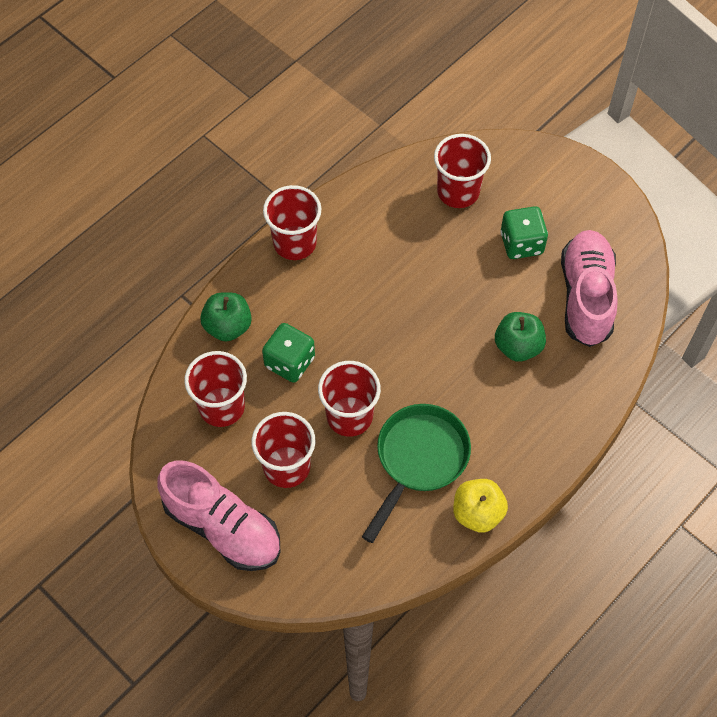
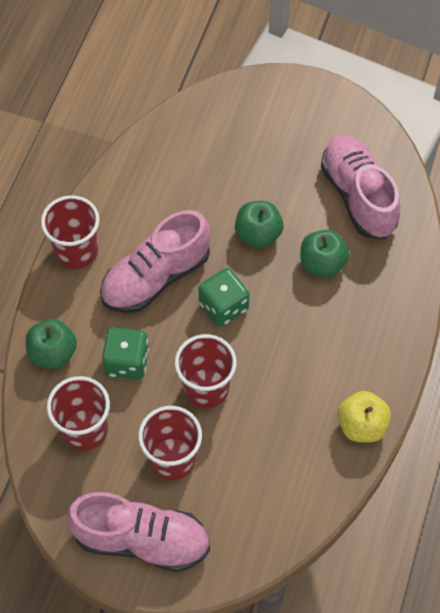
camera: 25 degrees left, 0 degrees up
(355, 296) = (156, 277): none -> pink shoe
(418, 459) = (287, 401): green pan -> none
(458, 192) = (201, 147): red cup -> none
(470, 294) = (258, 234): none -> green apple
(521, 243) = (279, 171): green dice -> green dice (223, 306)

